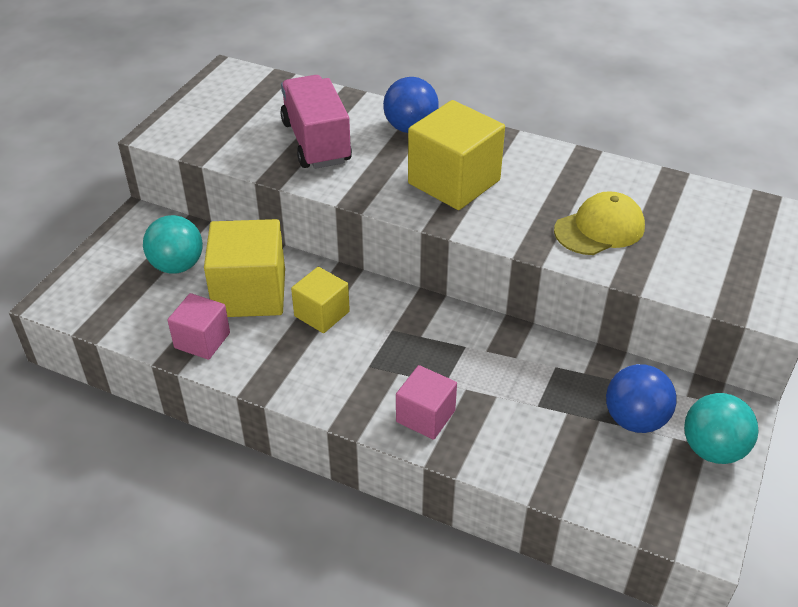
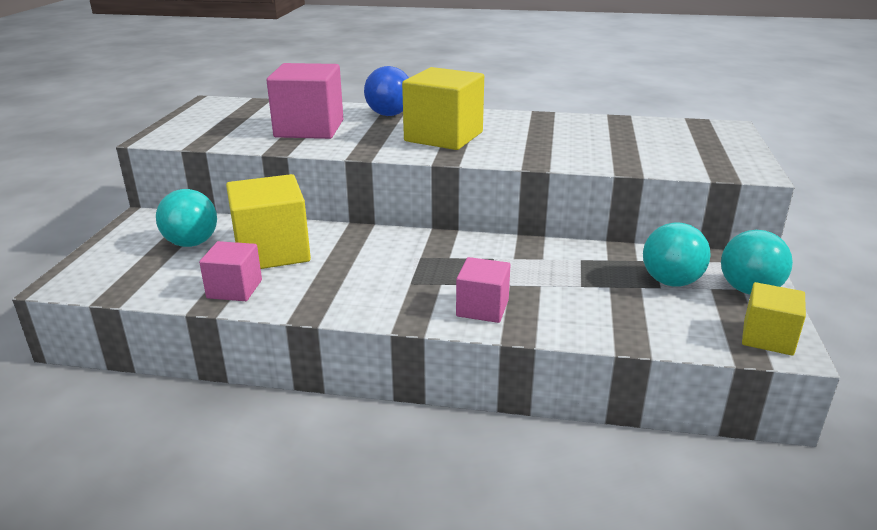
camera: 15 degrees left, 15 degrees down
(316, 142) = (309, 129): pink truck -> pink cube
(322, 314) = (348, 255): yellow cube -> yellow cube (768, 338)
(599, 229) = (583, 147): yellow cap -> none
(635, 420) = (671, 282): blue ball -> turquoise ball

